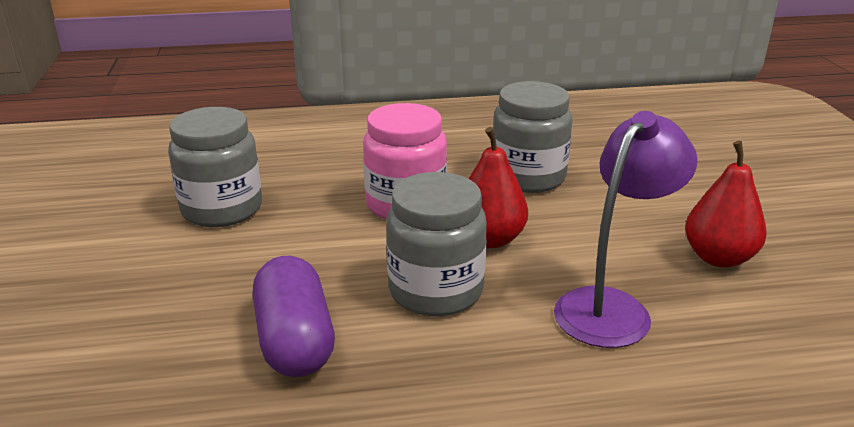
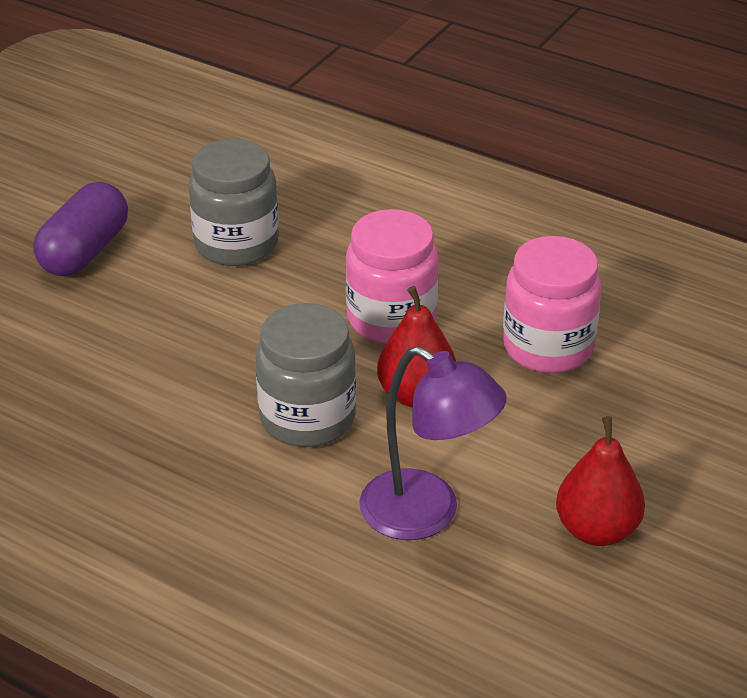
camera: 40 degrees right, 10 degrees up
(295, 341) = (159, 401): purple capsule -> purple capsule (84, 251)
(528, 177) = (547, 347): grey jar -> pink jar
(612, 307) = (427, 514): purple lamp -> purple lamp turned 45 degrees clockwise

